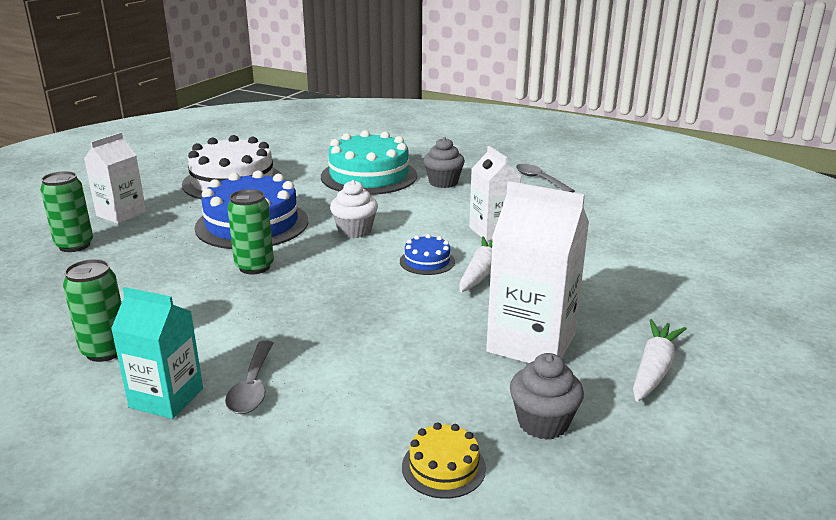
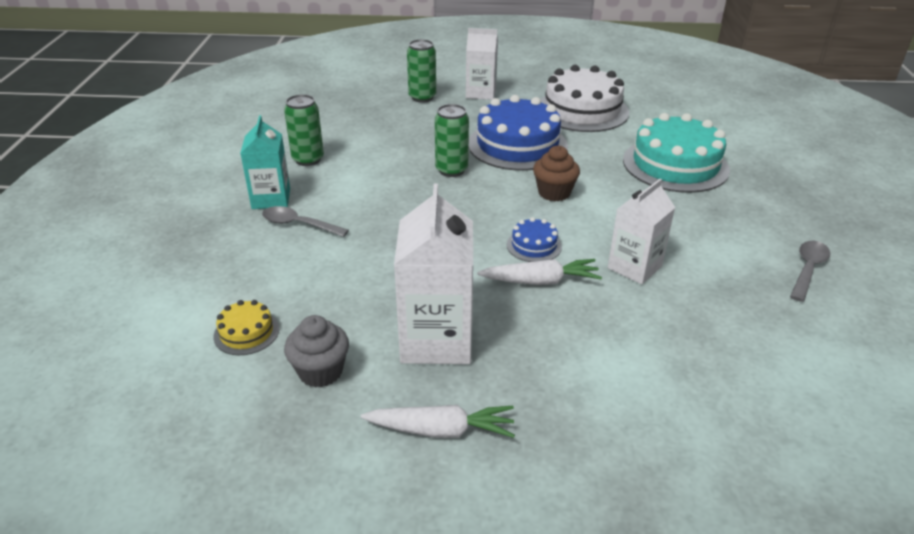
camera: 65 degrees right, 10 degrees up
(252, 386) = (298, 224): grey spoon -> grey spoon turned 45 degrees clockwise
(354, 231) = (554, 193): white cupcake -> brown cupcake
(443, 182) = (714, 209): grey cupcake -> none

